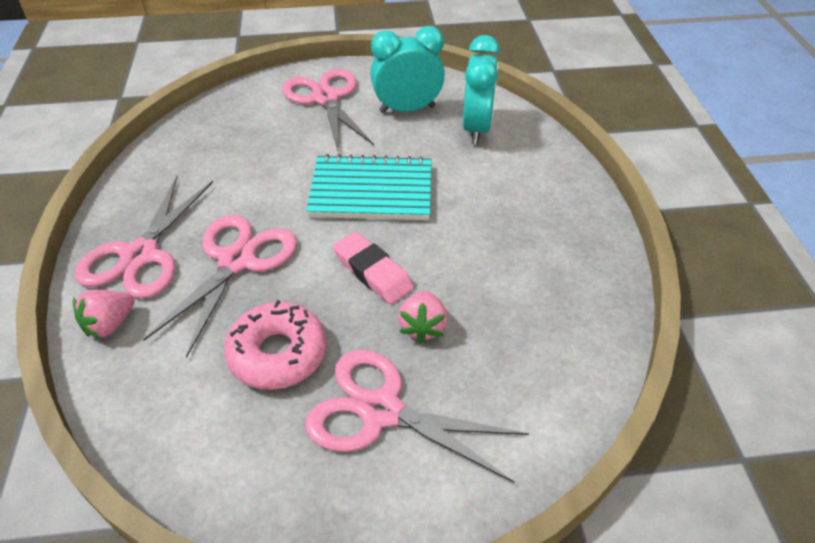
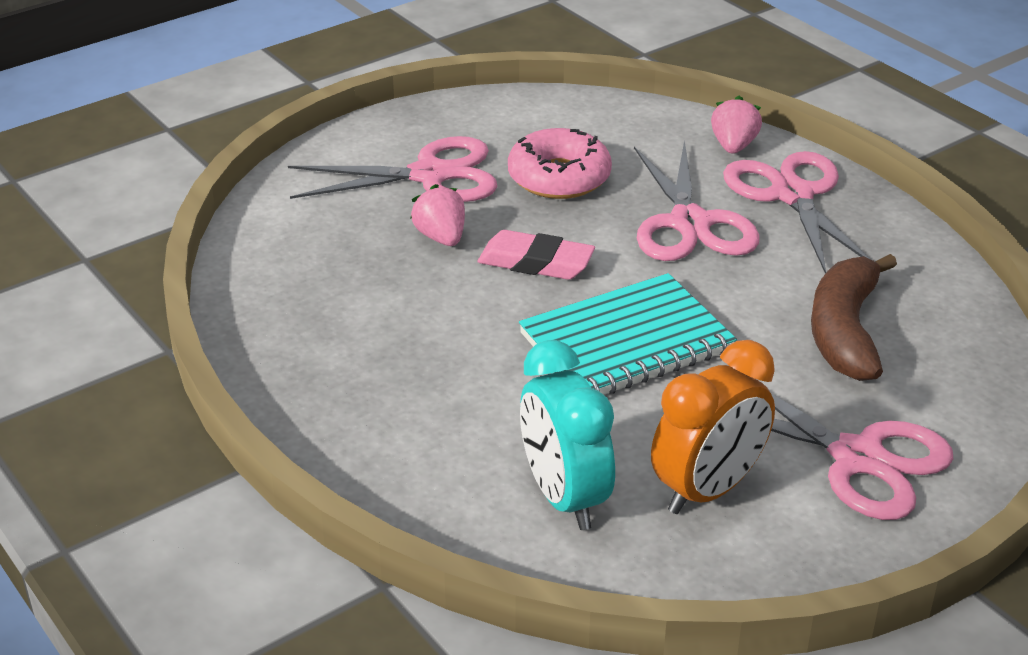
camera: 150 degrees right, 10 degrees down
(248, 152) = (845, 331): none -> brown banana
(407, 109) = (707, 490): turquoise clock -> orange clock

